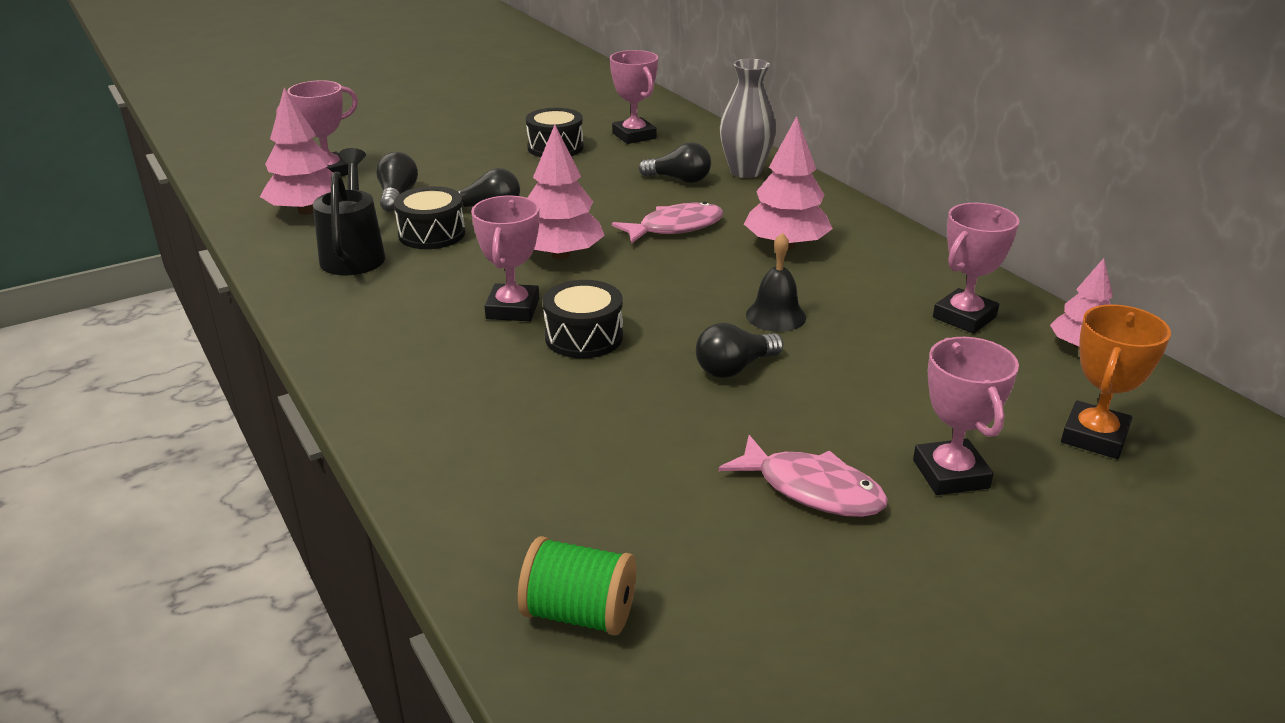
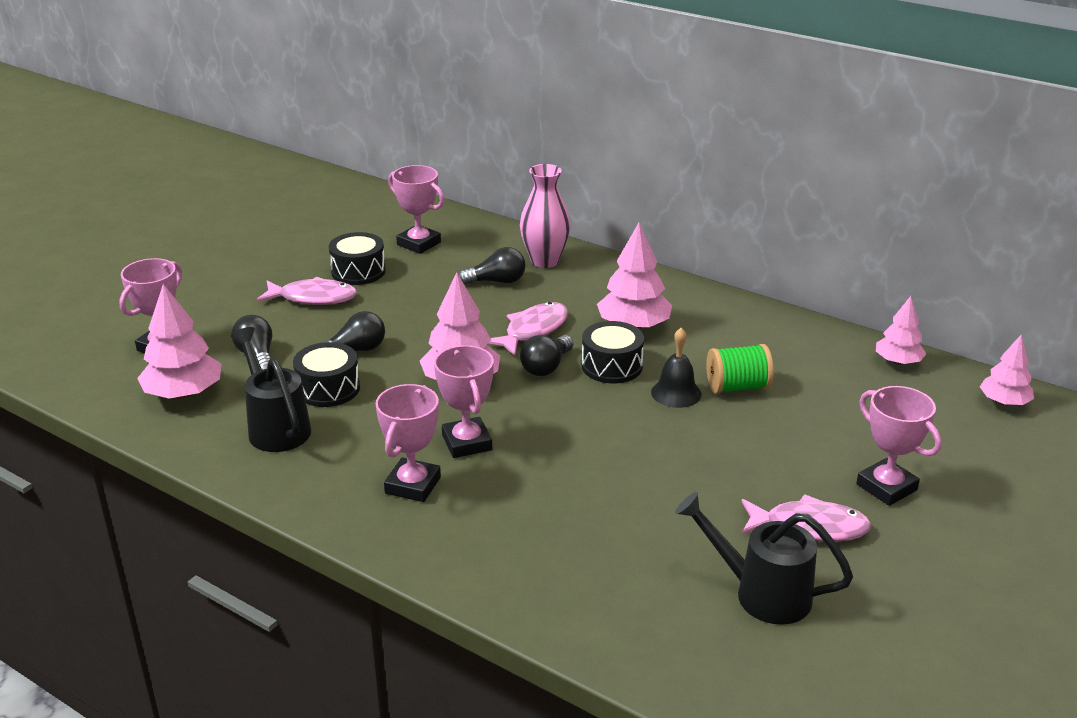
camera: 25 degrees left, 0 degrees up
(494, 160) = (313, 298): none -> pink fish
(579, 613) = (733, 670): green spool -> green spool (737, 387)
(584, 337) = (547, 452): black drum -> black drum (612, 366)
(690, 542) = (762, 593): none -> black watering can
(734, 368) = (682, 446): black light bulb -> black light bulb (546, 367)
(745, 171) = (545, 261): grey vase -> pink vase
(964, 317) = (807, 358): pink trophy -> pink trophy (413, 485)
(1094, 437) = (952, 431): orange trophy -> none
(1196, 423) = (1004, 402): none -> pink tree

